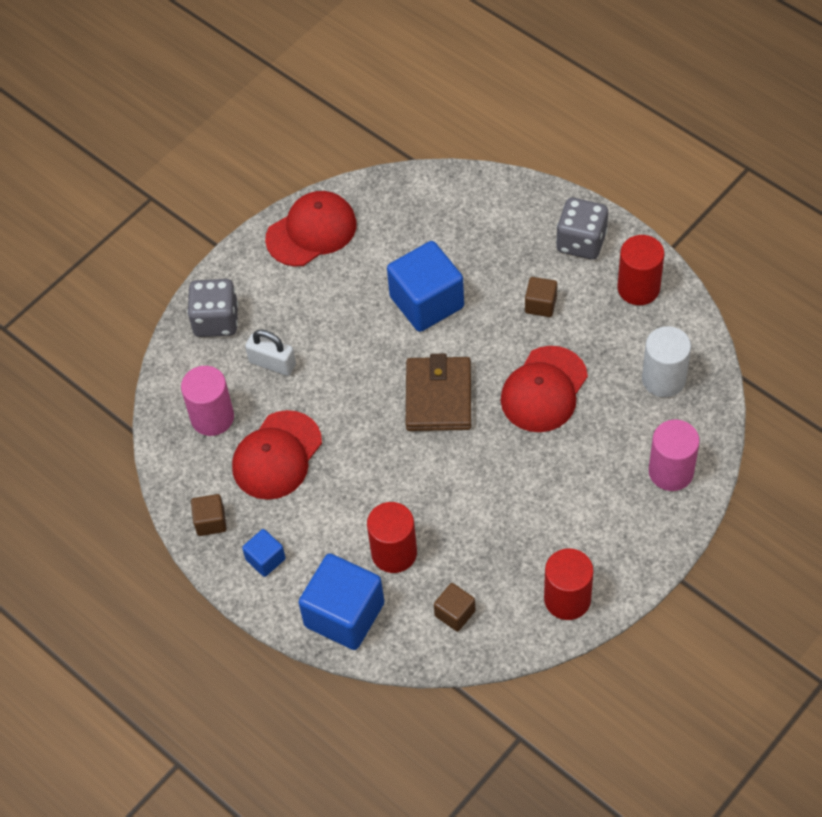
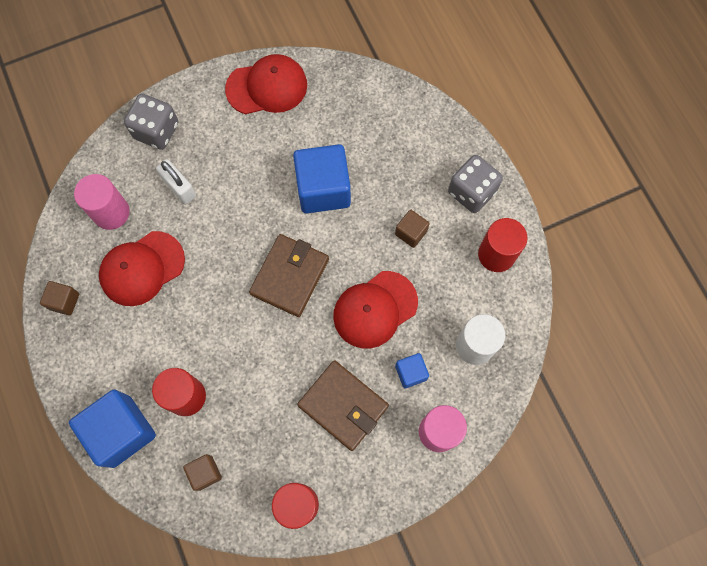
camera: 20 degrees right, 15 degrees up
(265, 559) = (88, 354): blue cube -> blue cube (411, 373)
(562, 490) = (343, 406): none -> brown wallet

